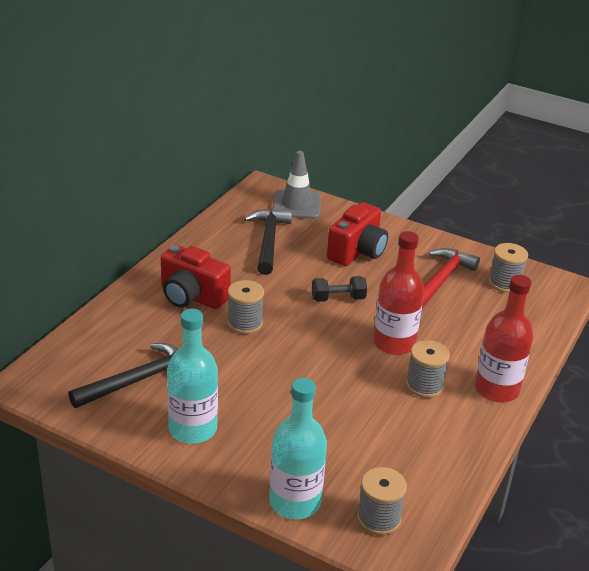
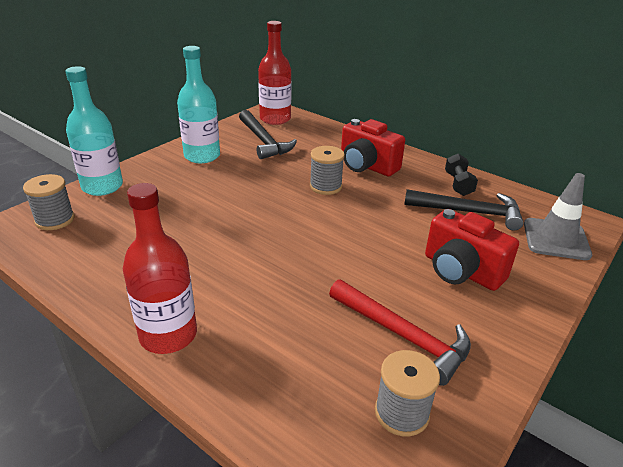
camera: 100 degrees right, 0 degrees up
(192, 297) = (367, 166): red camera -> red camera turned 90 degrees counterclockwise
(338, 299) = (362, 243): black dumbbell -> black dumbbell (458, 184)
(394, 343) = (277, 268): red bottle -> red bottle (275, 119)
(424, 385) = (200, 277): grey spool -> none

